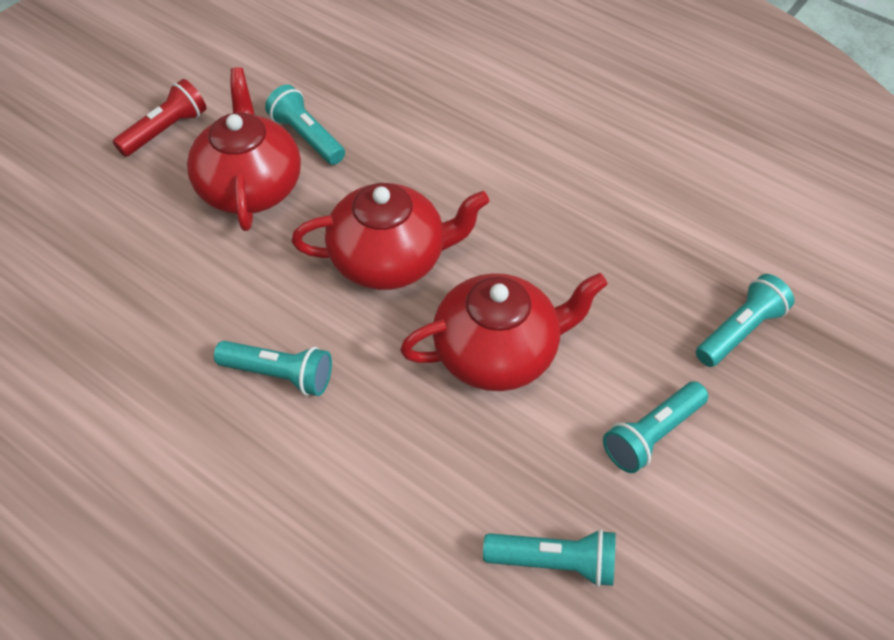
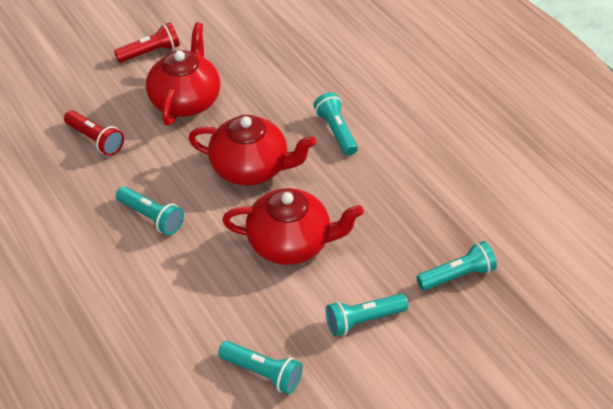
camera: 20 degrees right, 5 degrees down
(141, 281) = (96, 139): none -> red flashlight
(306, 137) = (235, 78): turquoise flashlight -> turquoise flashlight (336, 131)

